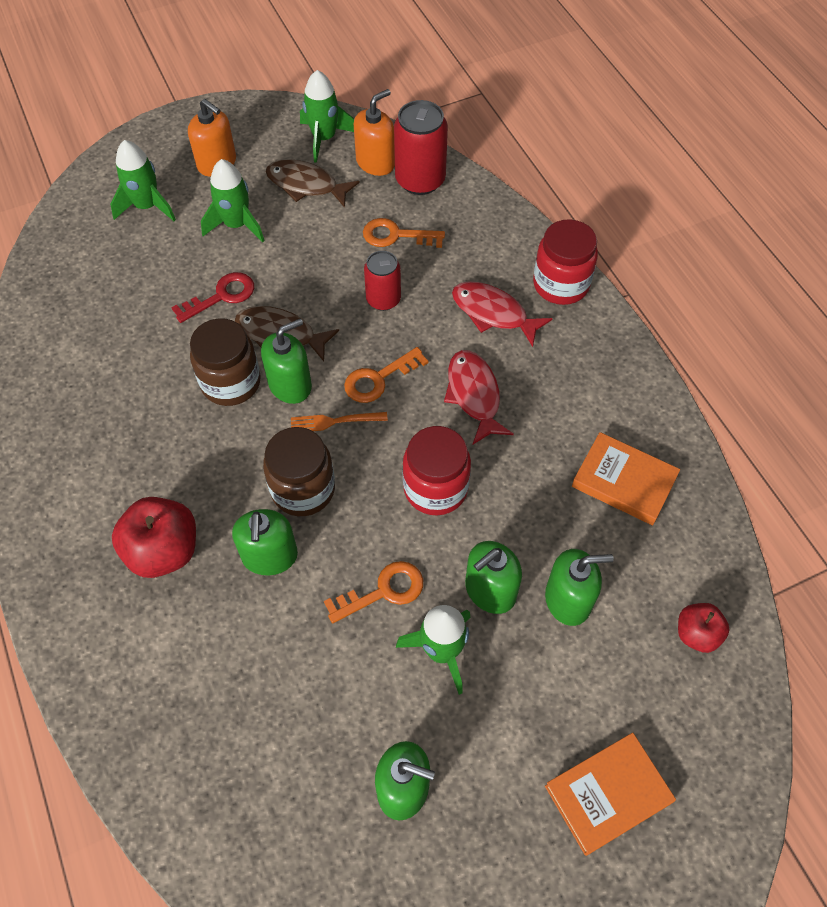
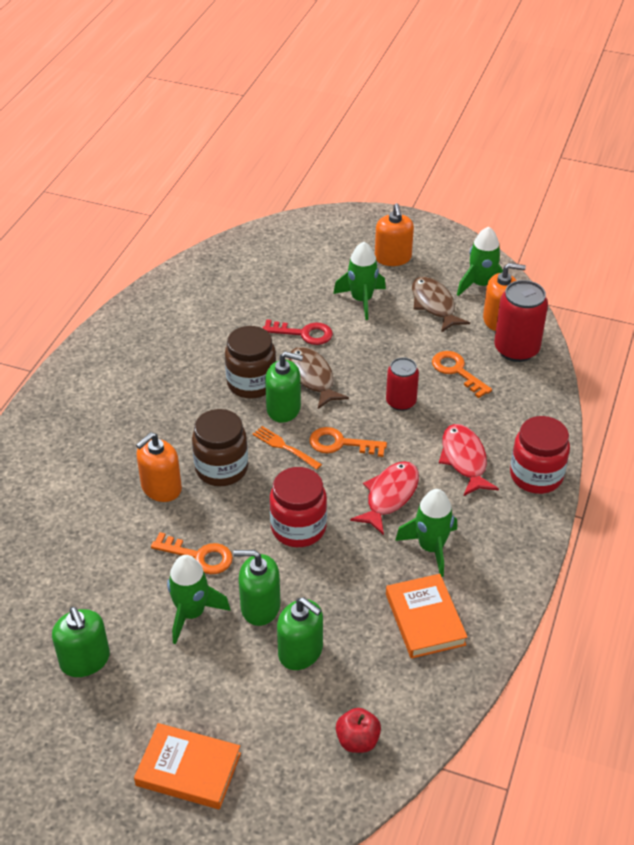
camera: 45 degrees right, 15 degrees down
(147, 206) = (320, 256): green rocket -> green rocket (431, 548)
(164, 551) = (111, 442): red apple -> none
(270, 556) = (161, 488): green soap dispenser -> orange soap dispenser

